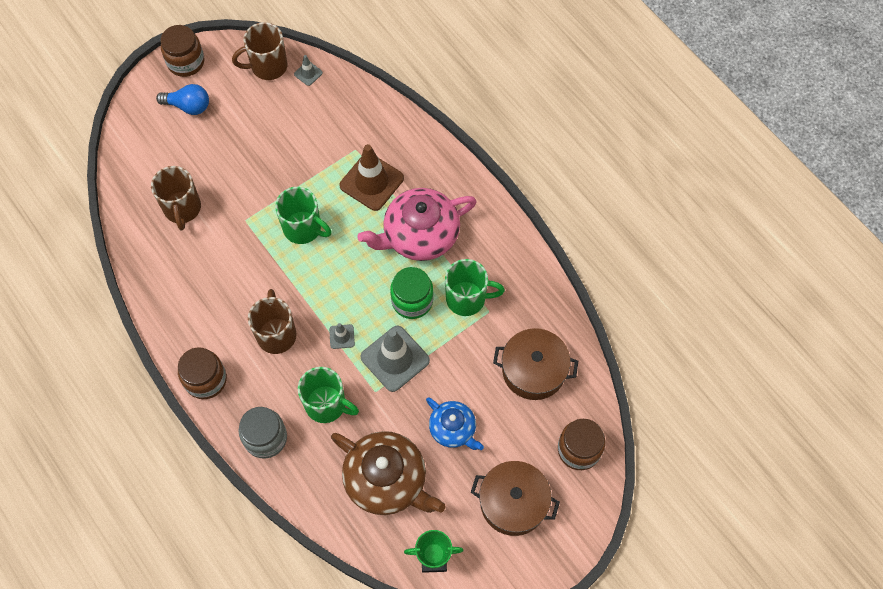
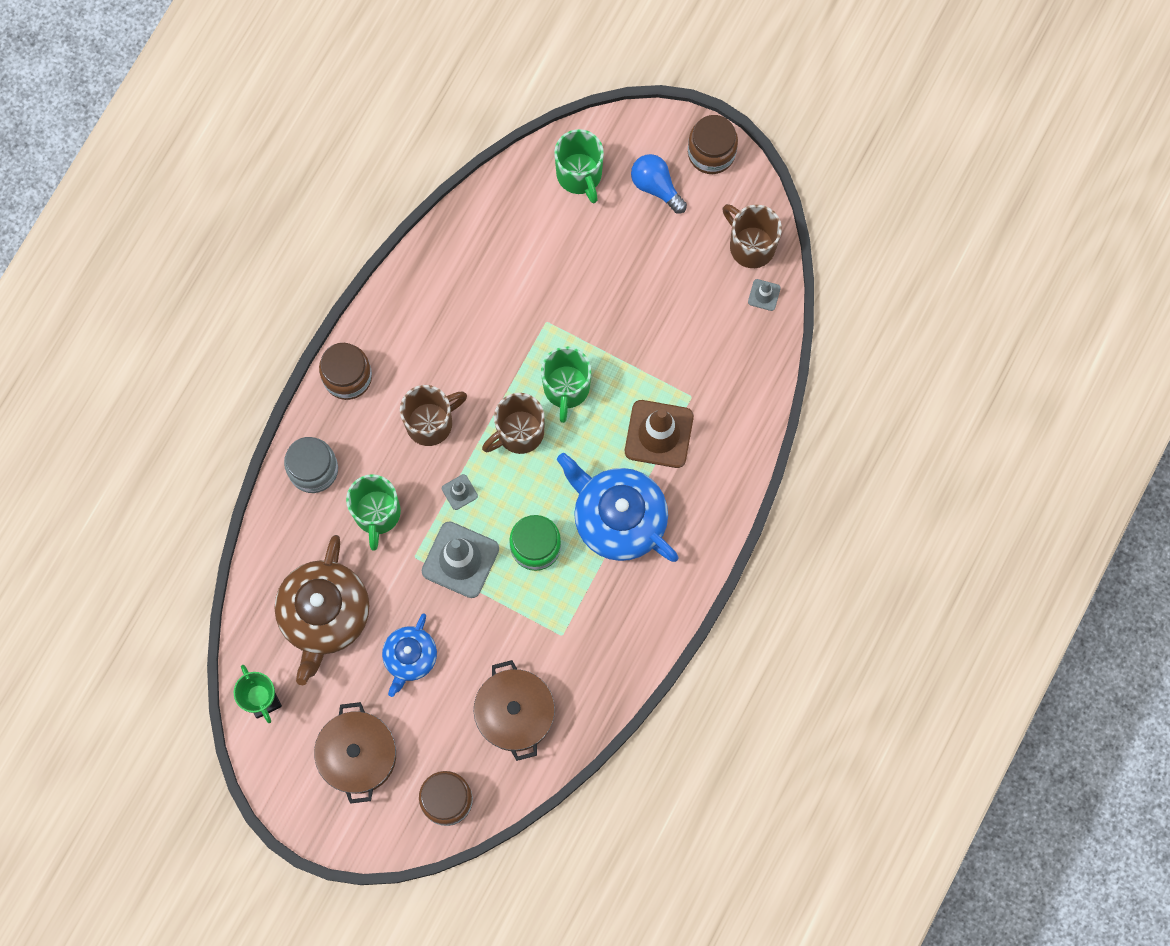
camera: 65 degrees right, 10 degrees up
(182, 209) = (528, 248): brown mug -> brown mug (519, 433)
(188, 106) = (656, 186): blue light bulb -> blue light bulb turned 150 degrees clockwise
(419, 235) = (618, 518): pink teapot -> blue teapot
(467, 298) = (566, 605): green mug -> green mug (580, 175)

